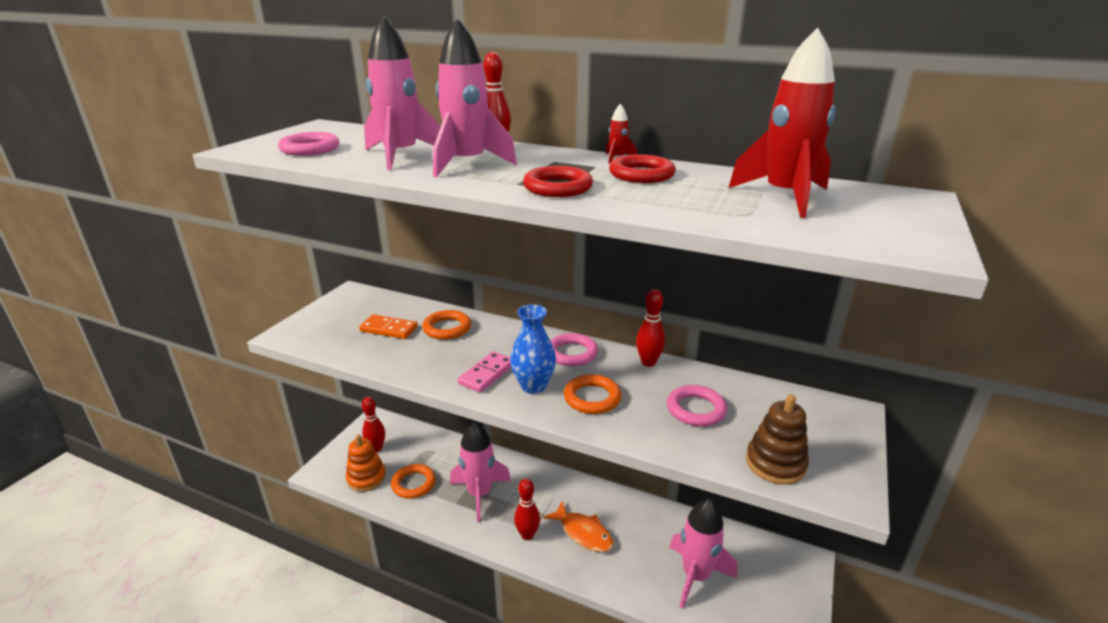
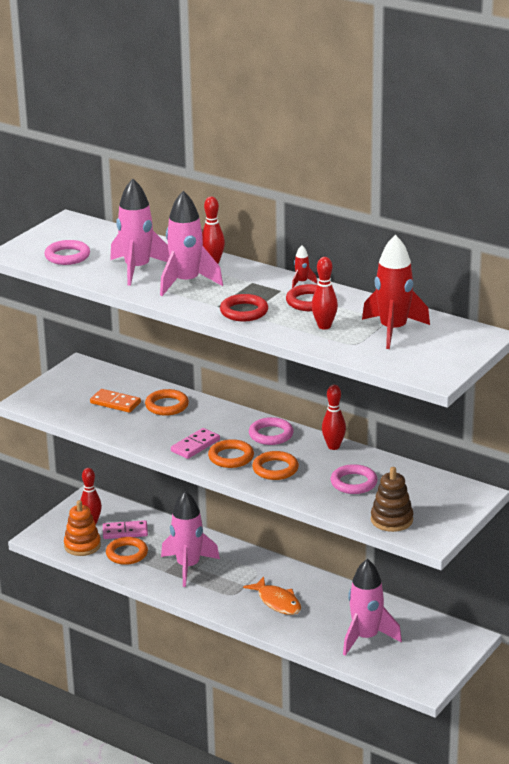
camera: 10 degrees right, 0 degrees up
(411, 456) = (125, 532): none -> pink domino
(527, 535) = (226, 599): red bowling pin -> red bowling pin (324, 326)
(533, 386) = (231, 457): blue vase -> orange ring

